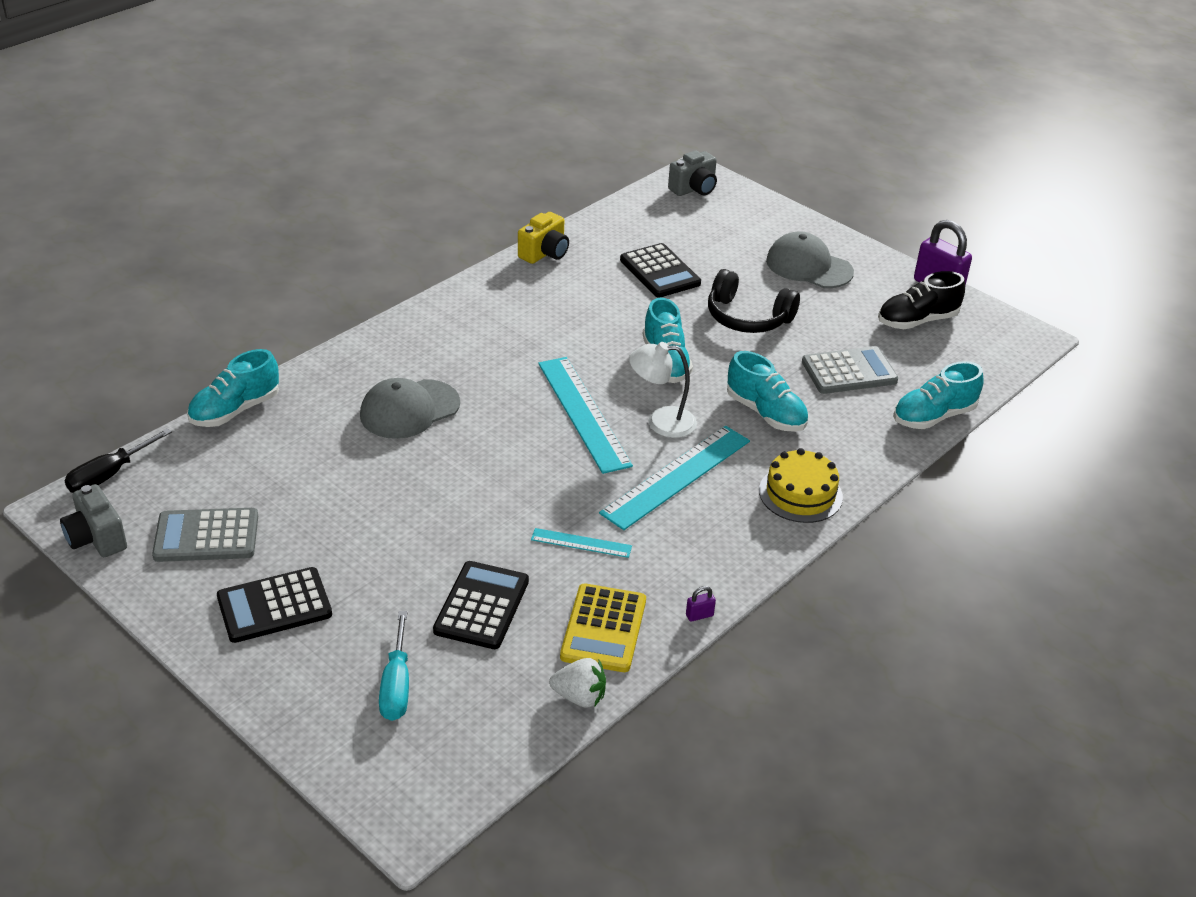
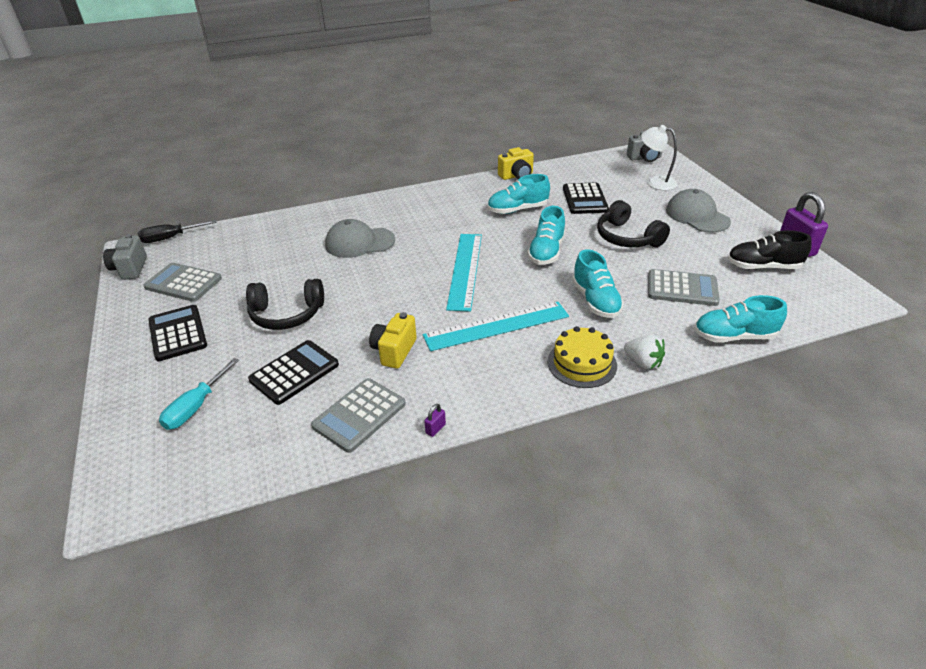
camera: 30 degrees right, 0 degrees up
(235, 410) = (265, 221): turquoise shoe -> turquoise shoe (517, 210)
(274, 606) = (178, 333): black calculator -> black calculator turned 60 degrees clockwise
(402, 537) = (287, 314): none -> black headphones
(579, 697) = (301, 459): white strawberry -> white strawberry (643, 362)
(581, 543) = (394, 351): turquoise ruler -> yellow camera
(603, 629) = (359, 415): yellow calculator -> grey calculator
(661, 422) = (513, 288): white lamp -> white lamp (655, 182)
(699, 615) = (435, 429): purple padlock -> purple padlock turned 60 degrees counterclockwise

